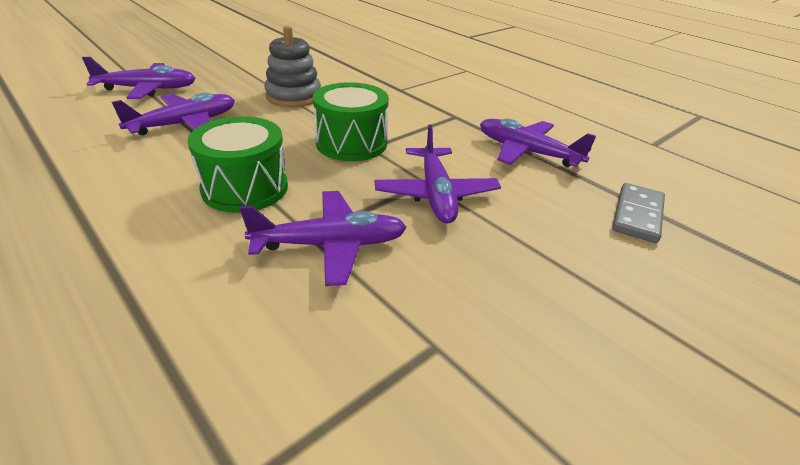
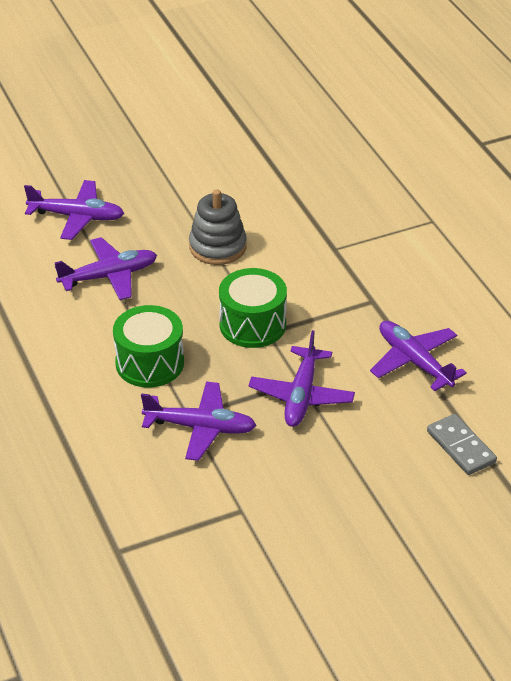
camera: 20 degrees right, 5 degrees up
(637, 215) = (461, 447): grey domino -> grey domino turned 75 degrees counterclockwise

